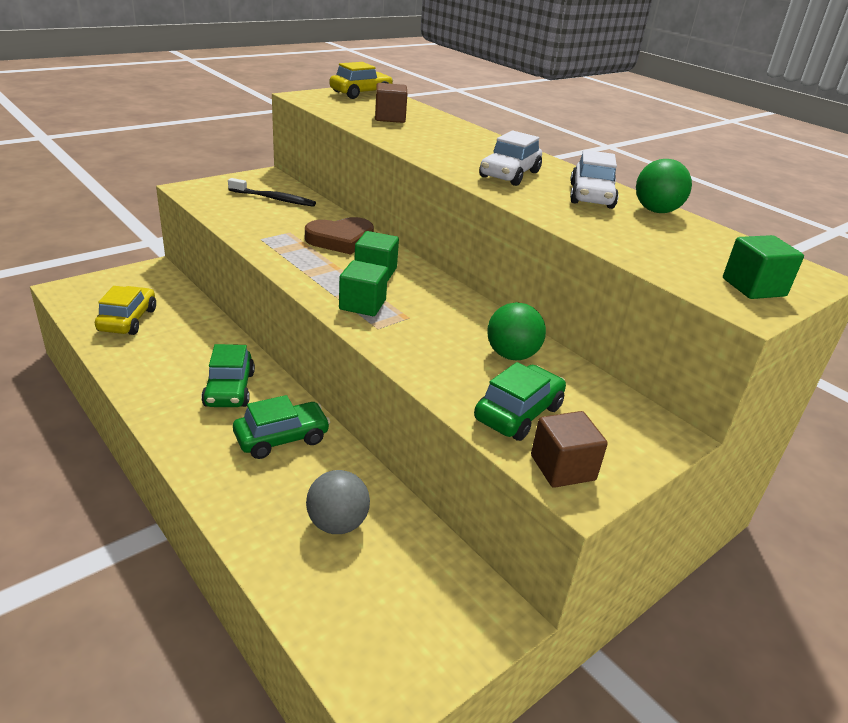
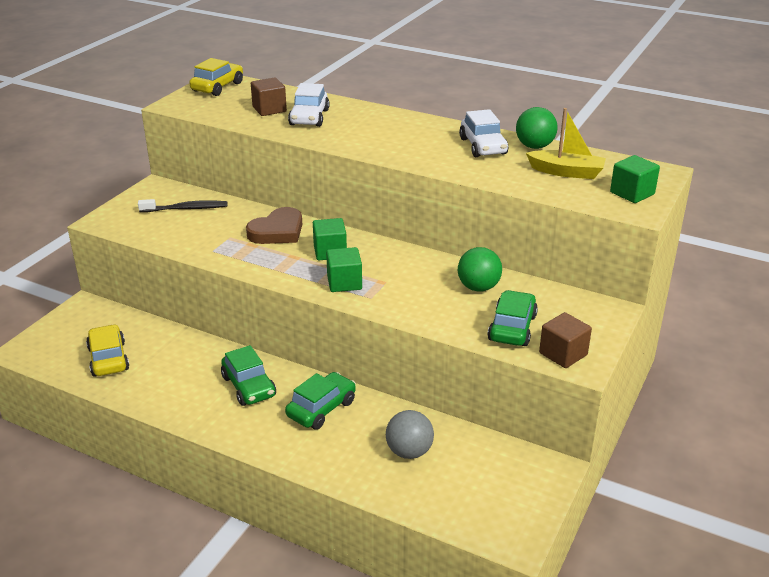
camera: 20 degrees left, 0 degrees up
(509, 174) = (411, 143): white car -> white car (309, 117)
(677, 244) = (566, 172): none -> yellow boat

